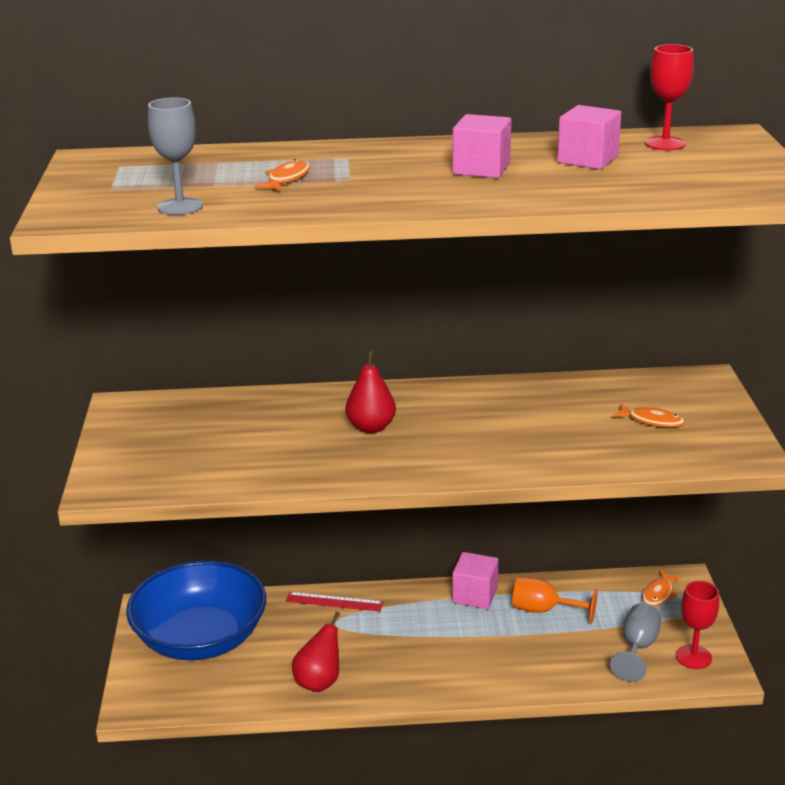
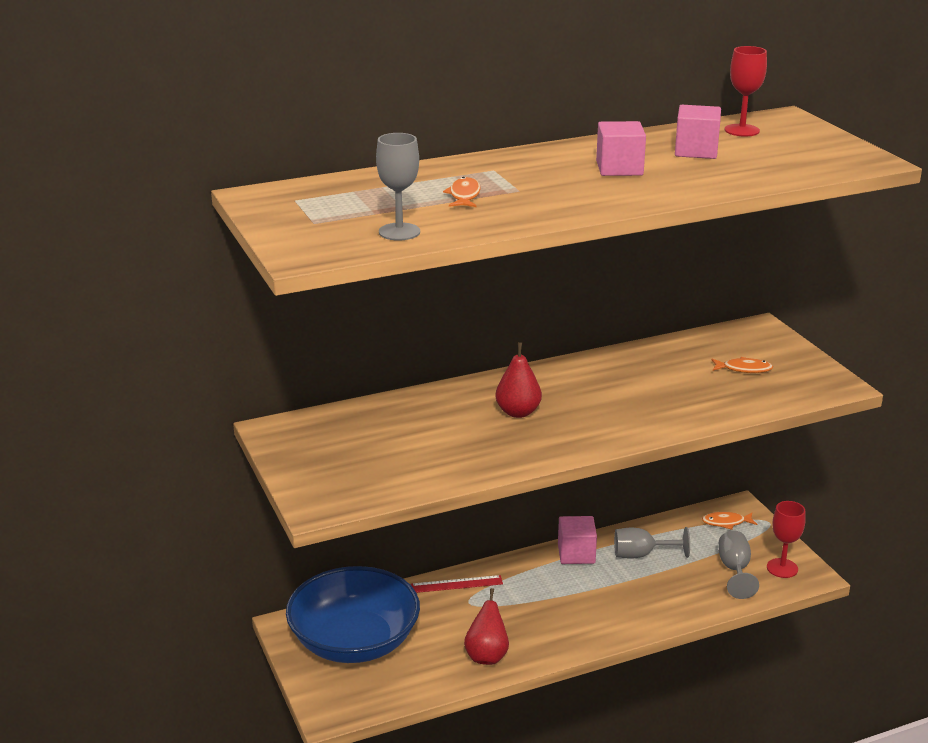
camera: 20 degrees left, 0 degrees up
(543, 610) = (641, 555): orange goblet -> grey goblet
(658, 594) = (726, 522): orange fish -> orange fish turned 75 degrees clockwise

